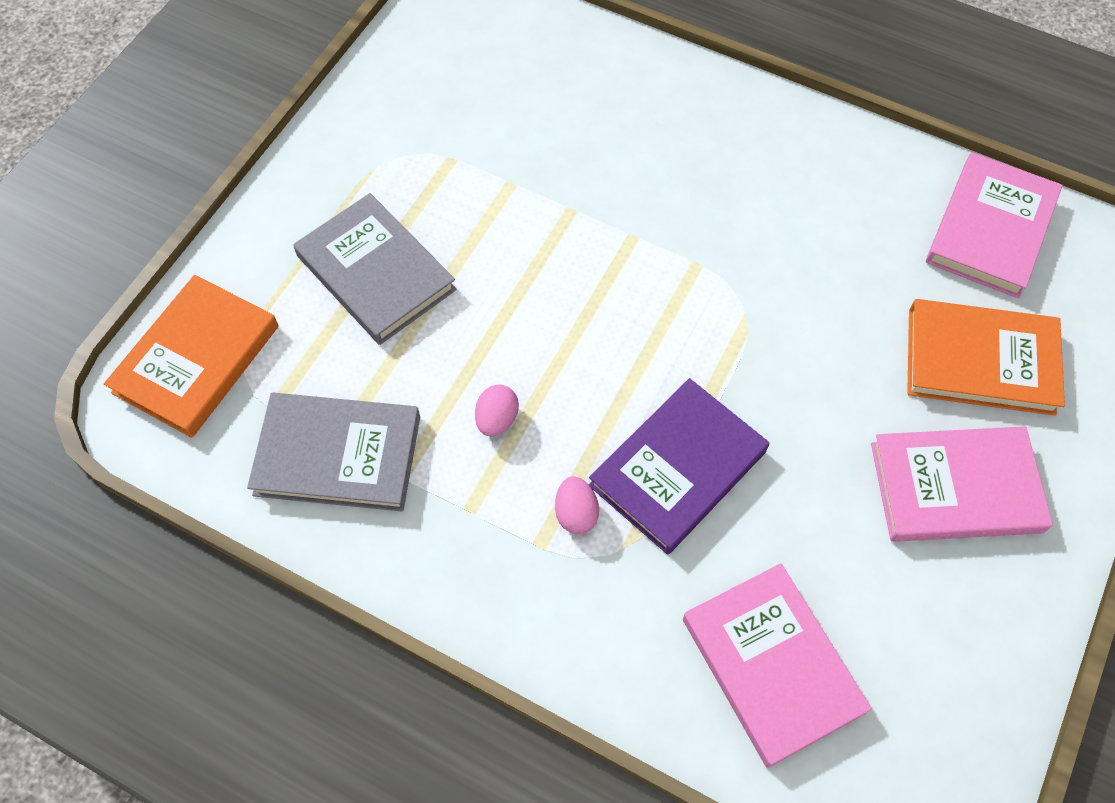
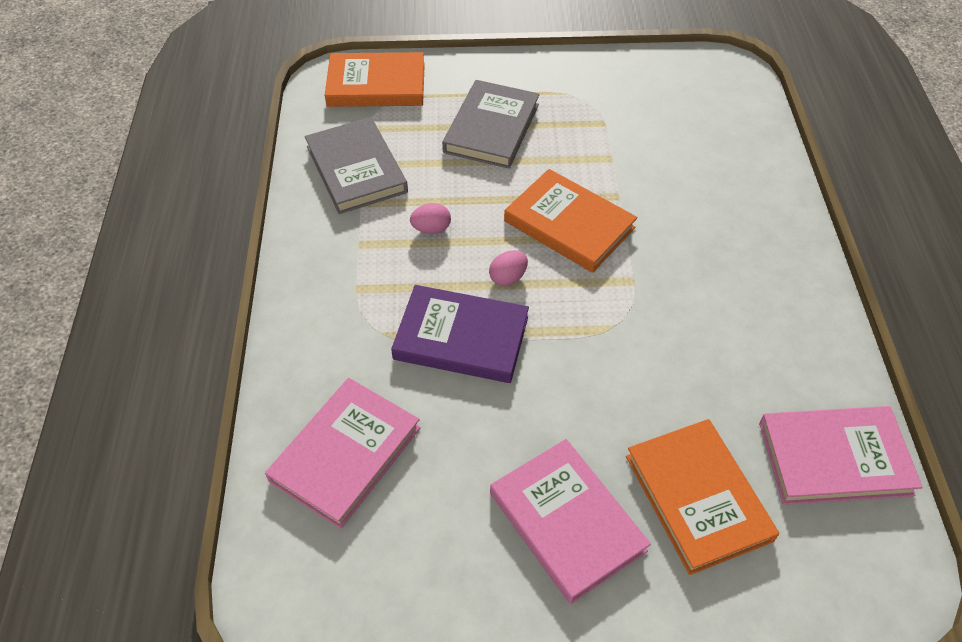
camera: 60 degrees right, 10 degrees down
(576, 513) = (391, 297): pink egg -> pink egg (508, 278)
(582, 278) = (569, 225): none -> orange book

